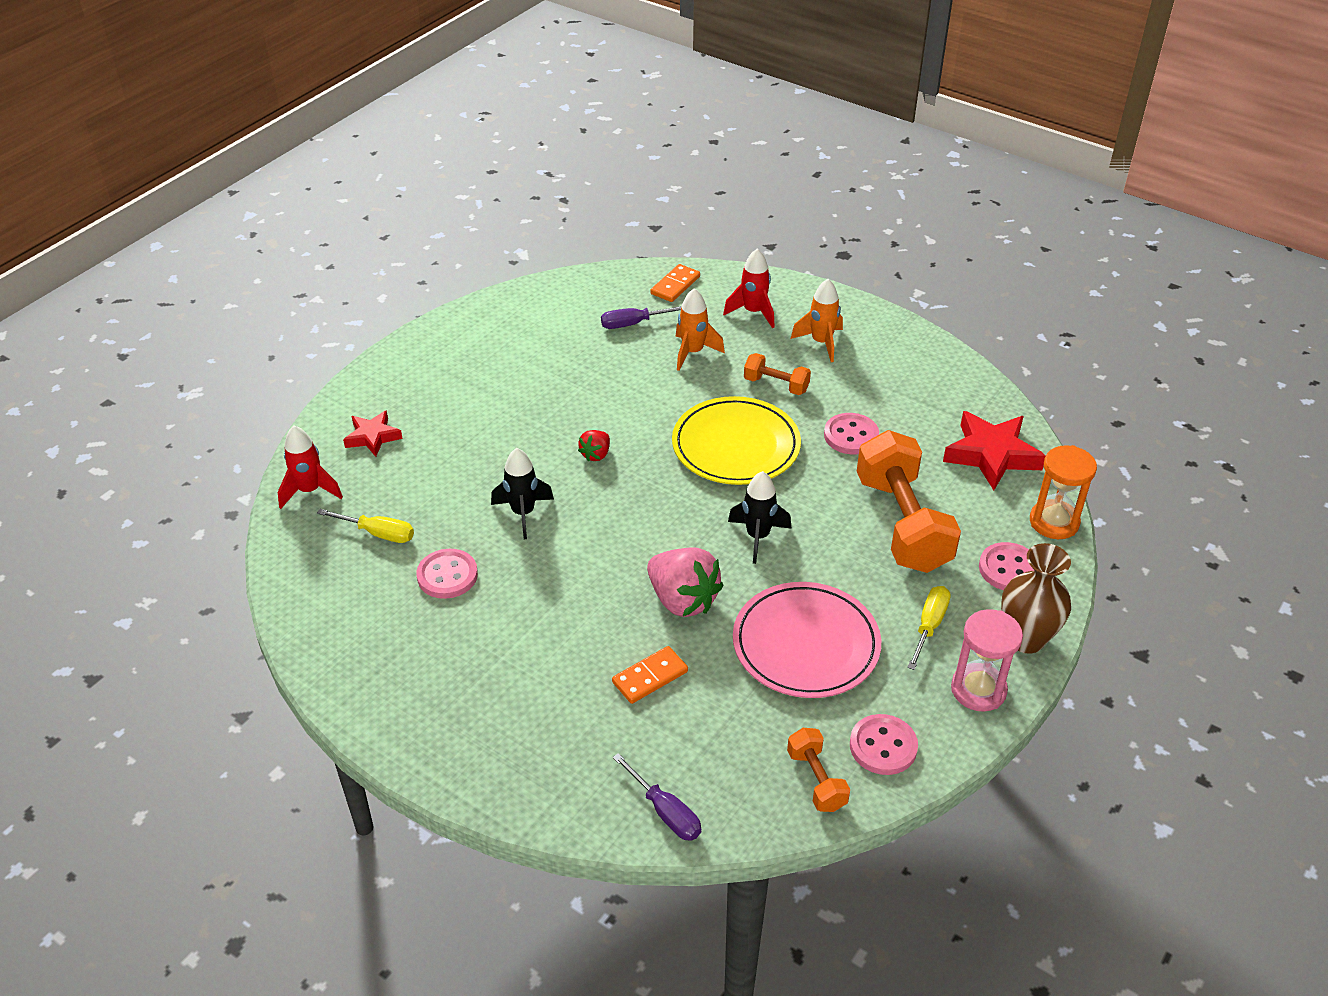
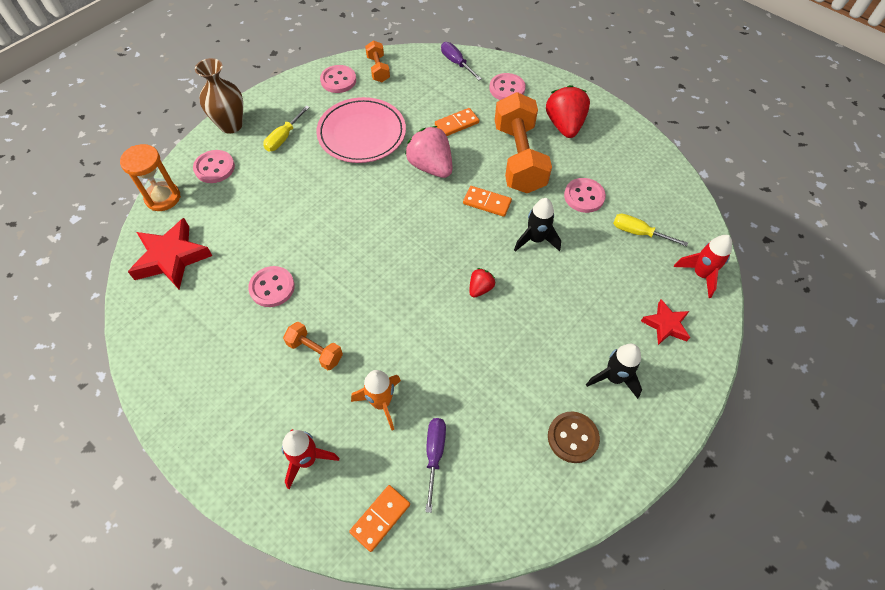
camera: 175 degrees left, 15 degrees up
(462, 691) = (564, 125): none -> red strawberry
(496, 343) = (572, 438): none -> brown button
(563, 759) = (507, 88): none -> pink button
(592, 555) = (487, 202): none -> orange domino
(632, 324) = (434, 454): purple screwdriver -> purple screwdriver turned 75 degrees counterclockwise
(736, 446) = (367, 286): yellow plate -> none
(758, 537) = (371, 205): black rocket -> black rocket (613, 378)
(821, 343) = (254, 404): orange rocket -> none
(902, 524) = (268, 206): orange dumbbell -> orange dumbbell (519, 158)
(978, 690) = (274, 102): pink hourglass -> none

